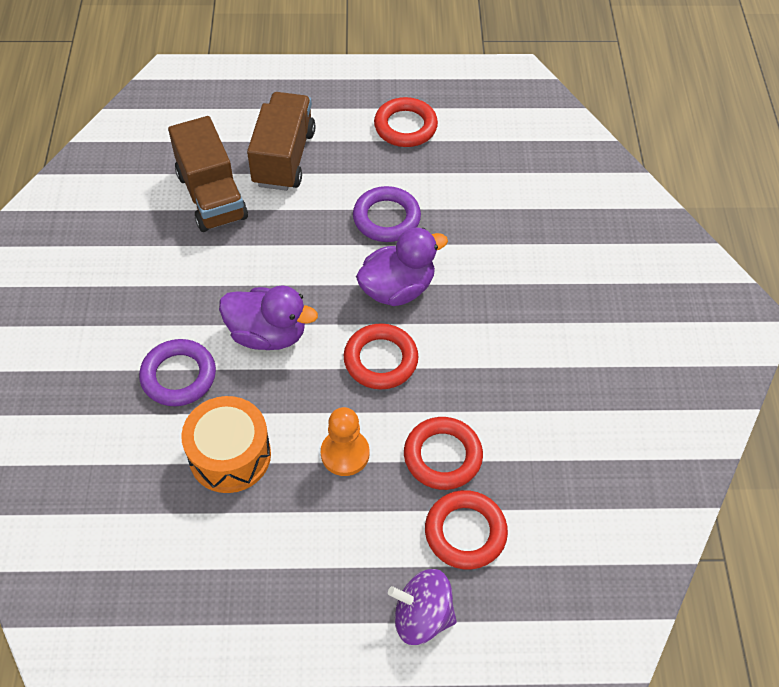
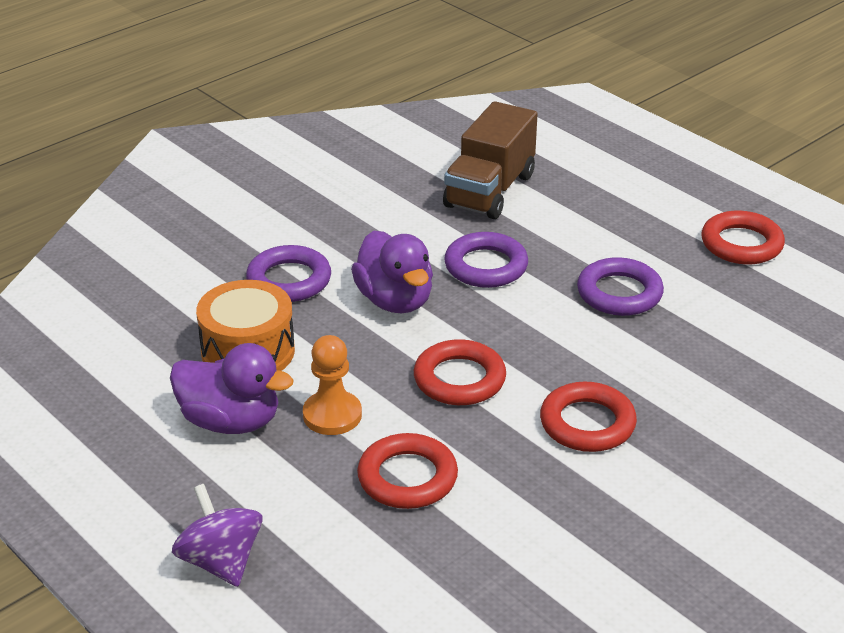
camera: 50 degrees right, 20 degrees down
(283, 158) = (590, 201): brown truck -> none
(287, 260) = (486, 266): none -> purple ring
(397, 289) = (551, 344): purple duck -> purple duck (231, 421)
(465, 532) = (343, 540): red ring -> red ring (587, 423)

